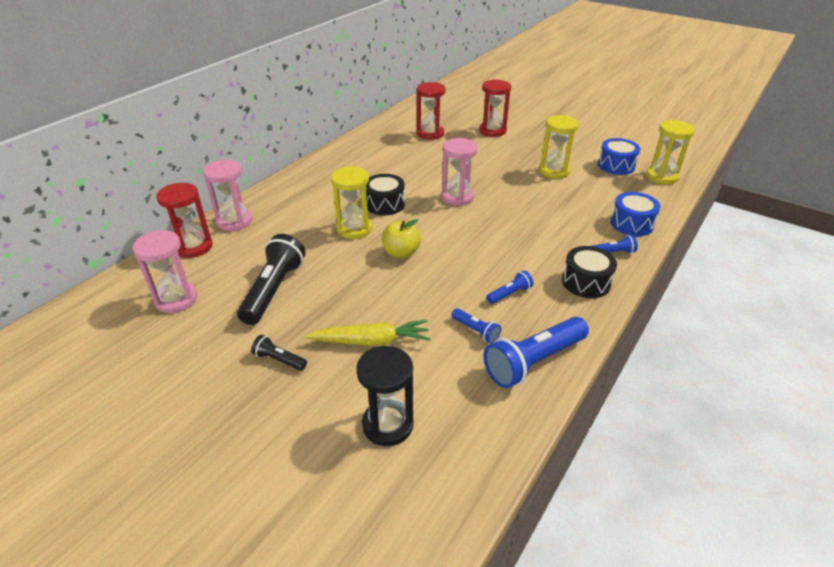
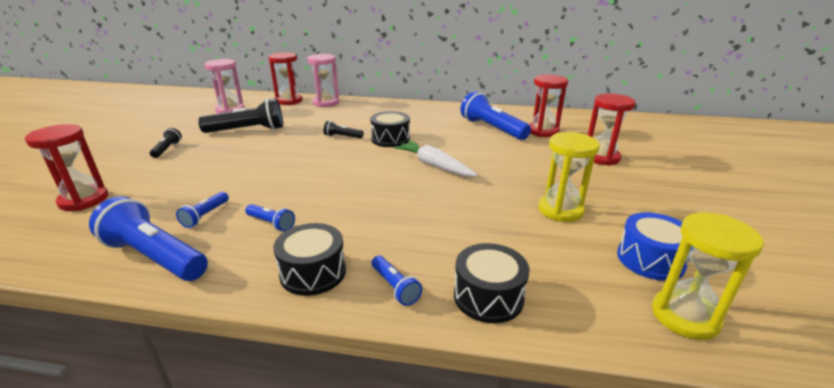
camera: 65 degrees right, 10 degrees down
(354, 229) = (342, 137): yellow hourglass -> black flashlight
(371, 341) = (189, 173): yellow carrot -> none
(387, 425) = (84, 200): black hourglass -> red hourglass
(401, 253) = (317, 160): yellow apple -> none
(405, 151) = (492, 129): none -> blue flashlight
(457, 197) = (434, 165): pink hourglass -> white carrot
(631, 224) = (488, 297): blue drum -> black drum

